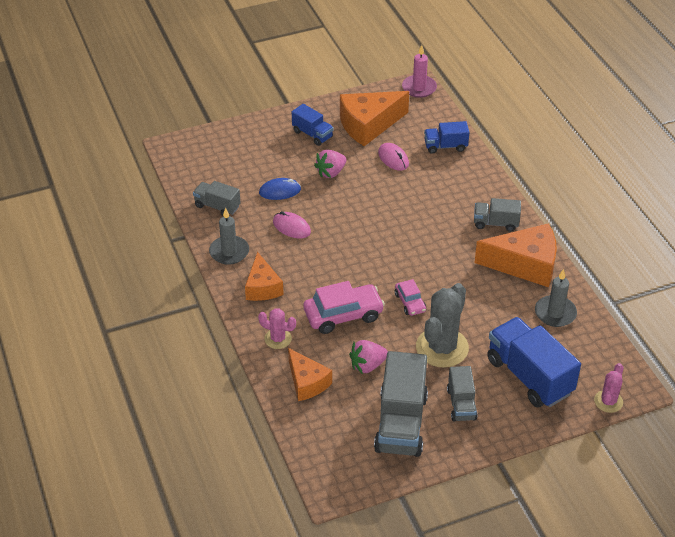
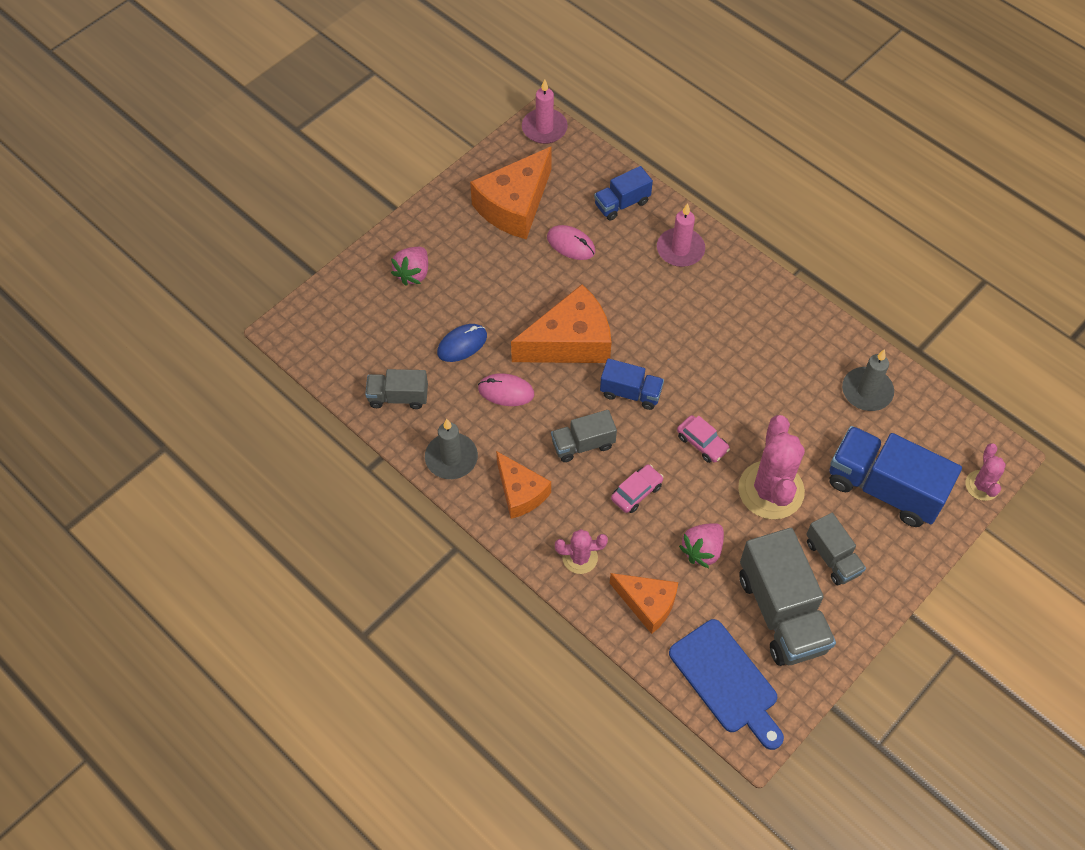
camera: 25 degrees left, 15 degrees up
(312, 134) = (454, 244): blue truck -> blue truck (630, 393)
(331, 172) = (508, 293): pink strawberry -> pink strawberry (413, 273)
(333, 449) = (726, 681): none -> blue cutting board
(343, 315) = (636, 492): pink car -> pink car, size x0.56
(442, 348) = (771, 490): grey cactus -> pink cactus
(470, 185) = (680, 249): none -> pink candle
(495, 223) = (737, 292): grey truck -> grey truck (583, 444)
(525, 264) = (800, 338): orange cheese -> orange cheese (570, 342)

